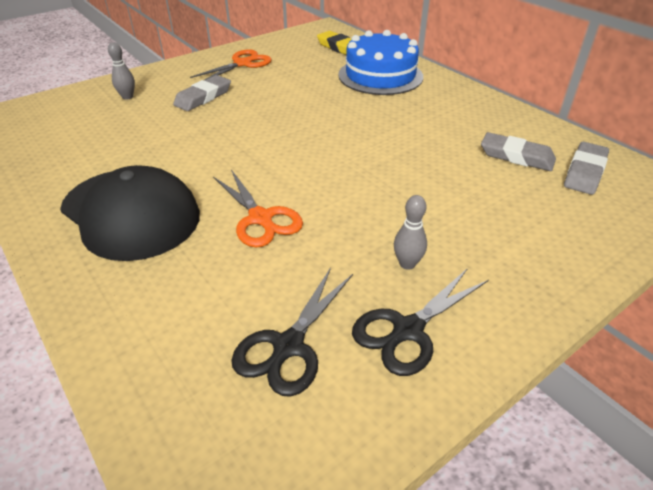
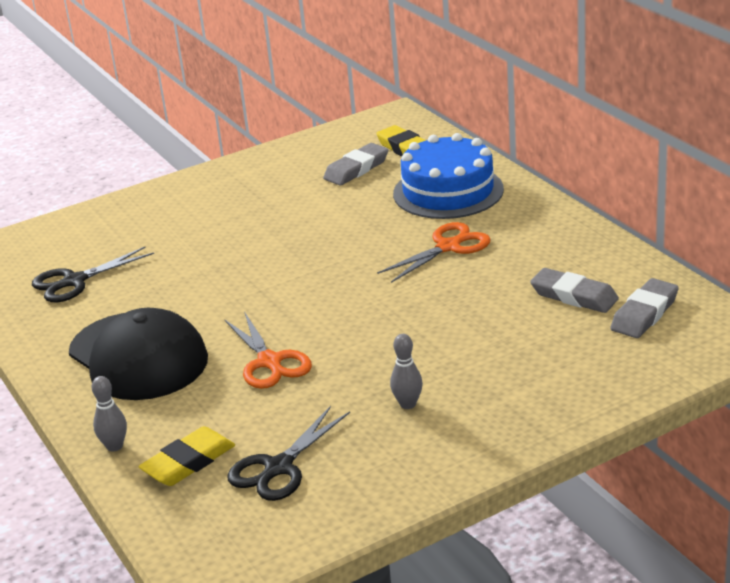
camera: 10 degrees right, 10 degrees down
(127, 97) = (130, 225): grey bowling pin -> grey bowling pin (114, 446)
(185, 340) = (188, 462): none -> yellow eraser
(203, 97) = (220, 225): grey eraser -> grey eraser (356, 169)
(242, 64) = (274, 176): orange scissors -> orange scissors (448, 247)
(407, 330) = (389, 458): black scissors -> black scissors (74, 281)

